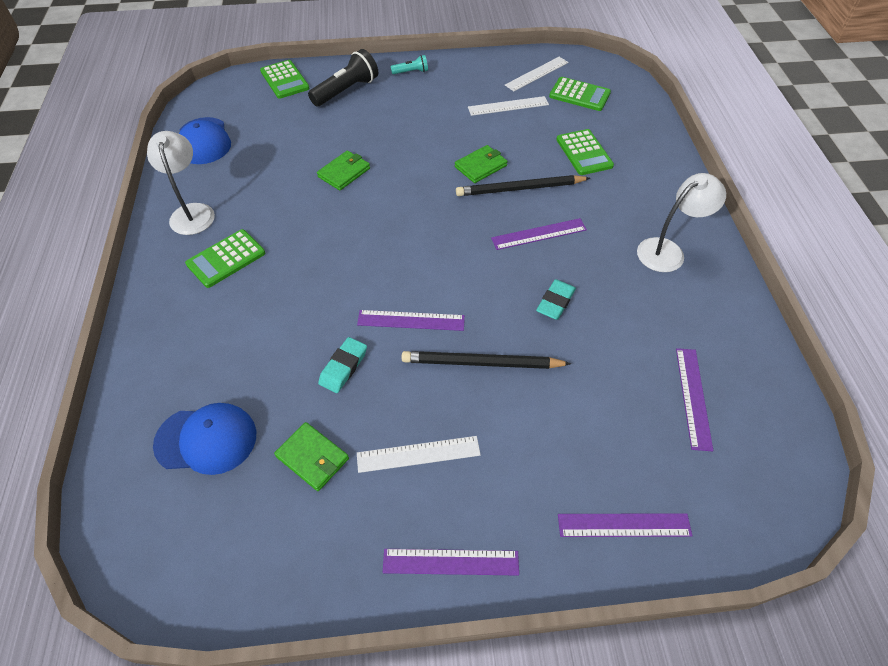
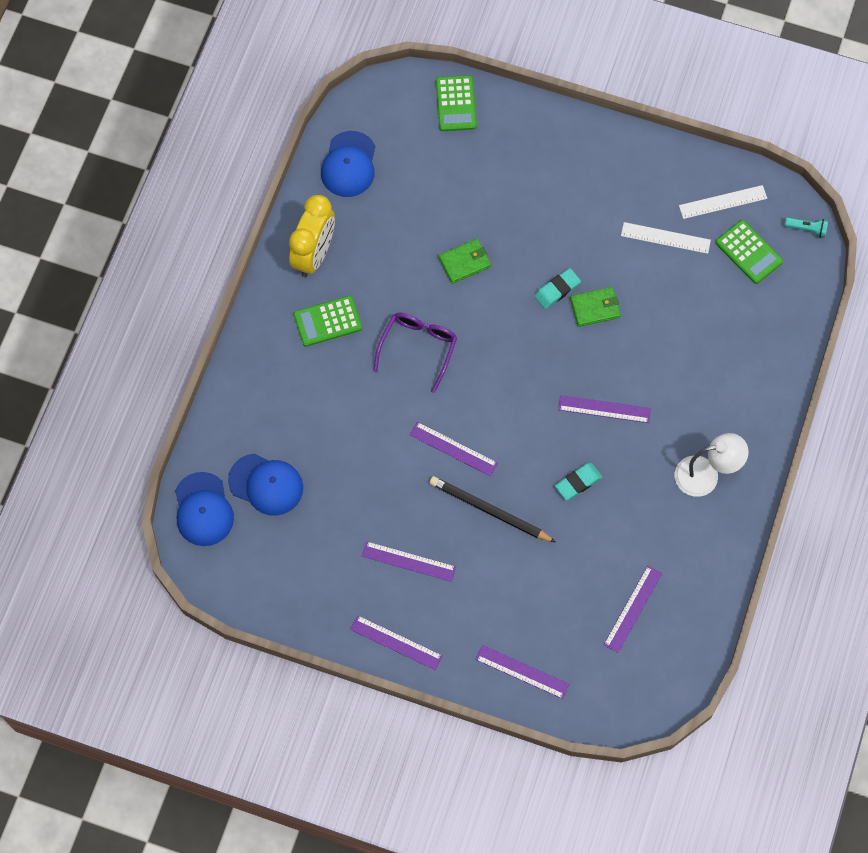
camera: 25 degrees right, 15 degrees up
(129, 503) = (203, 509): none -> blue cap
(192, 212) = (314, 254): white lamp -> yellow clock
(312, 458) = (334, 531): green wallet -> none
(331, 249) = (418, 348): none -> purple glasses
(343, 367) = (384, 468): turquoise eraser -> turquoise eraser (557, 290)
(346, 91) = (512, 147): black flashlight -> none
(411, 72) = (591, 144): turquoise flashlight -> turquoise flashlight (807, 229)
(418, 454) = (408, 561): white ruler -> purple ruler
(520, 189) = (616, 351): black pencil -> none
(584, 153) = (703, 332): green calculator -> none

